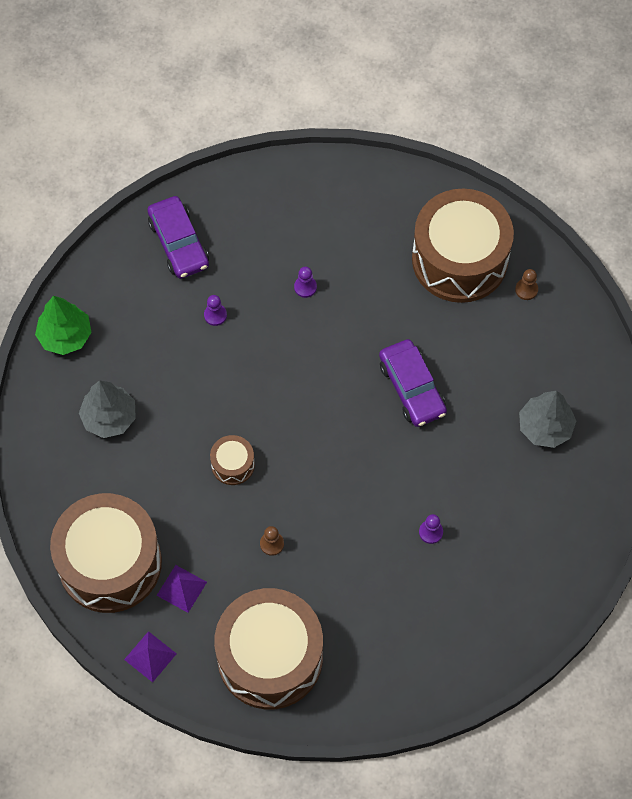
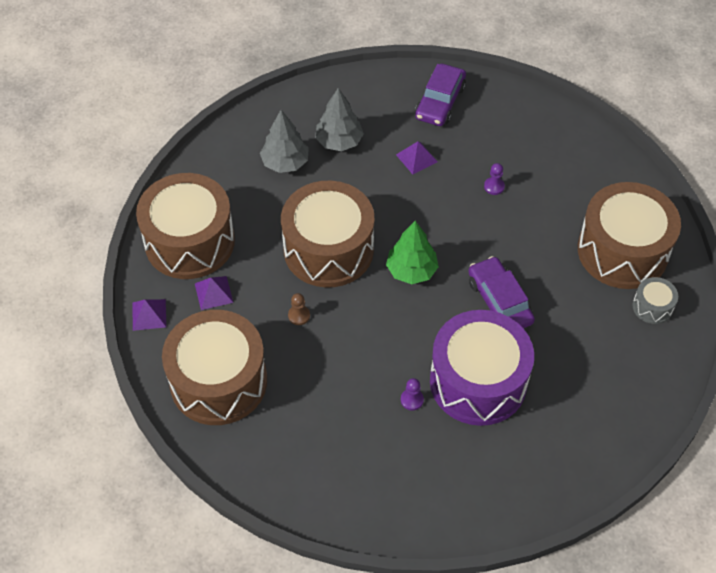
camera: 45 degrees right, 10 degrees down
(65, 336) = (312, 99): green tree -> green tree (411, 270)
(215, 315) = (416, 158): purple pawn -> purple pyramid
(233, 464) = (328, 249): brown drum -> brown drum, size x2.33
(412, 388) = (499, 301): purple car -> purple car turned 135 degrees clockwise
(463, 471) = (478, 381): none -> purple drum
(526, 289) = (652, 307): brown pawn -> grey drum
(545, 427) = (570, 404): grey tree -> grey tree (339, 141)

